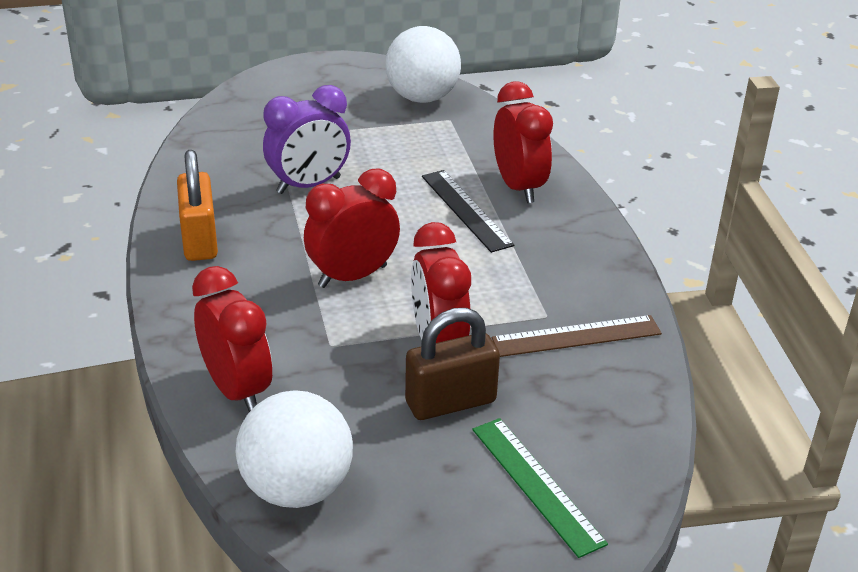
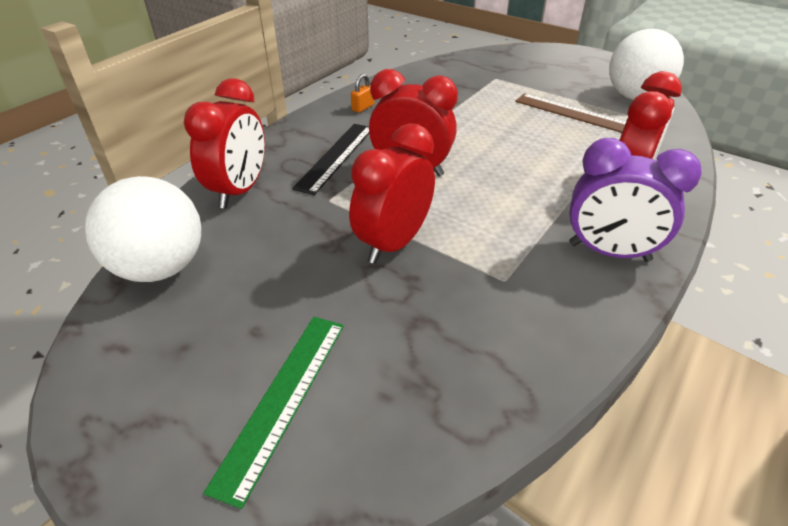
camera: 50 degrees right, 5 degrees up
(199, 240) = (363, 107): orange padlock -> orange padlock, size x0.45
(309, 185) = (472, 110): purple clock -> purple clock (609, 252)
(450, 402) = (334, 287): brown padlock -> none
(466, 210) = (558, 174): black ruler -> black ruler (336, 157)
(576, 336) = (506, 311): brown ruler -> brown ruler (573, 113)

